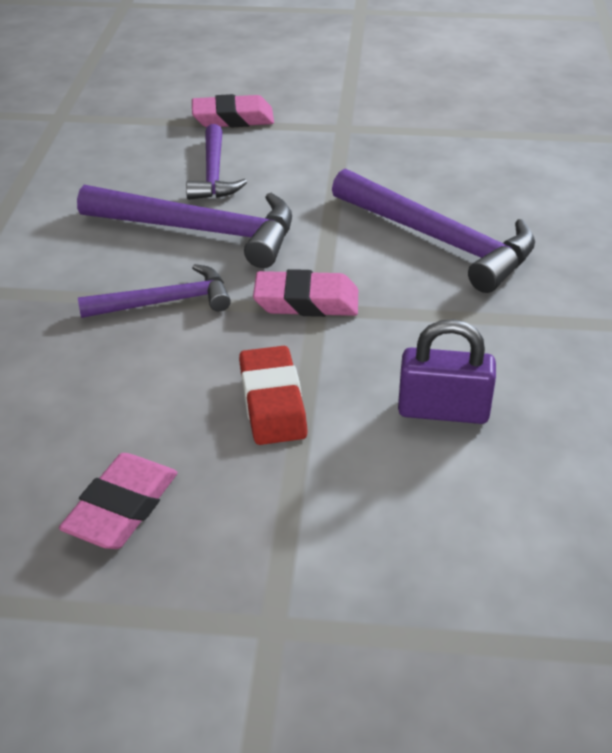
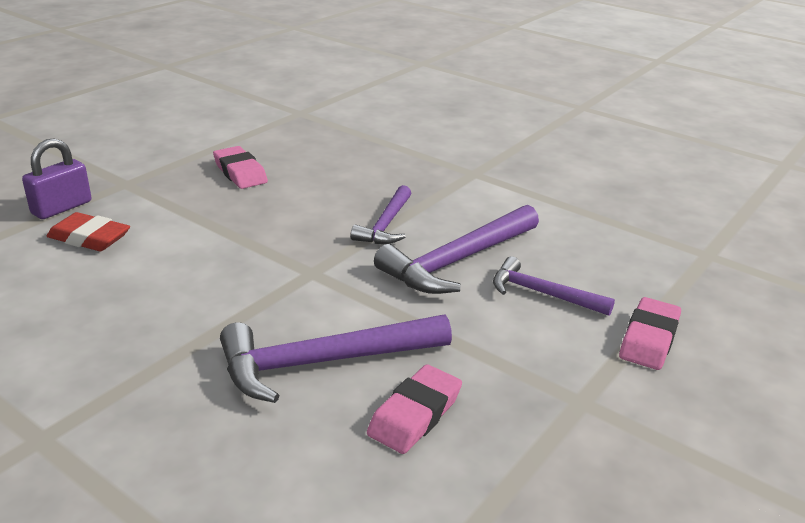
camera: 120 degrees right, 10 degrees down
(272, 402) = (250, 227): red eraser -> red eraser (89, 238)
(306, 301) = (324, 271): pink eraser -> pink eraser (415, 414)
(443, 410) = (160, 275): purple padlock -> purple padlock (62, 208)

